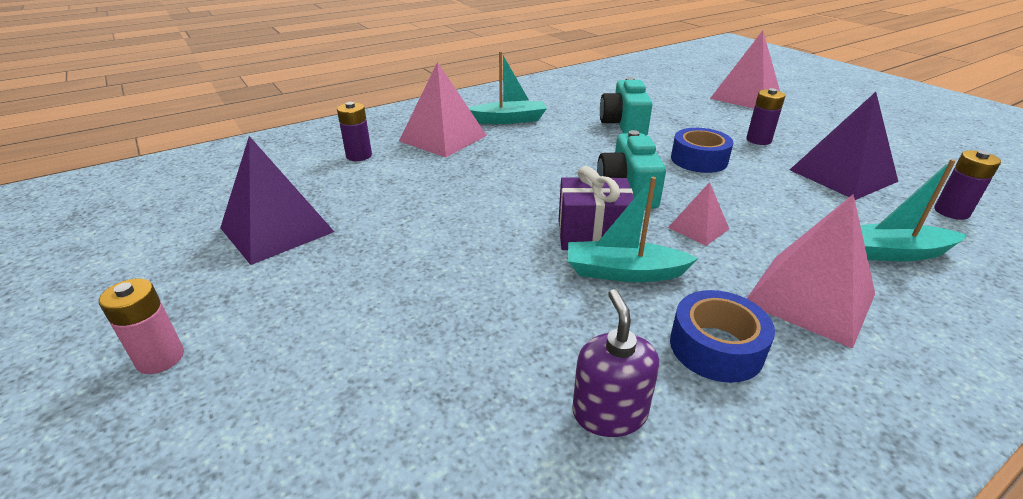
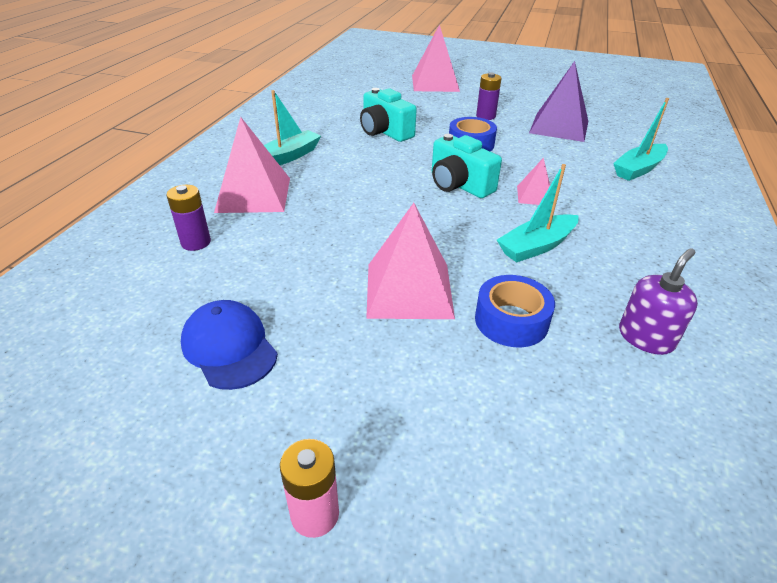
camera: 40 degrees left, 5 degrees up
(277, 229) = (229, 347): purple pyramid -> blue cap
(592, 235) = (484, 229): purple gift -> none
(609, 413) = (646, 337): purple soap dispenser -> purple soap dispenser turned 90 degrees clockwise
(716, 347) = (639, 268): blue tape -> blue tape (511, 321)
(809, 298) = (639, 215): pink pyramid -> pink pyramid (409, 290)
(951, 212) = (631, 132): purple battery -> none

